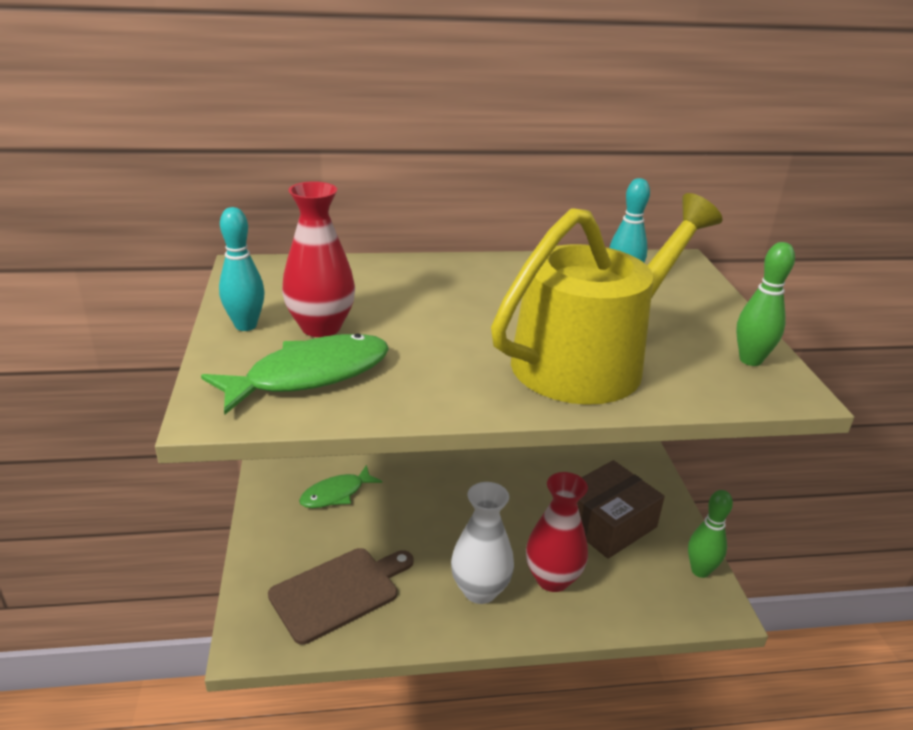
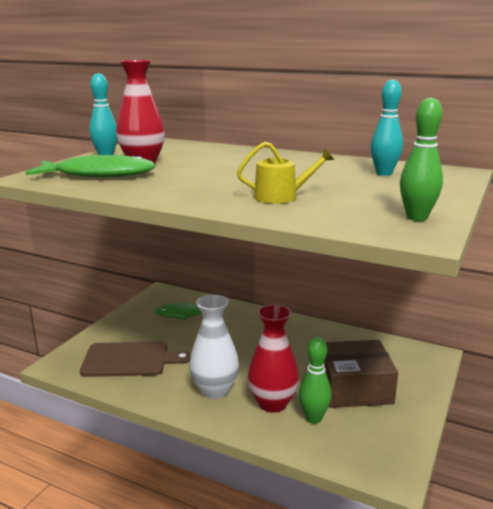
camera: 35 degrees right, 10 degrees down
(589, 360) = (281, 196): yellow watering can -> yellow watering can, size x0.41
(700, 571) = (402, 444): green bowling pin -> green bowling pin (313, 418)

